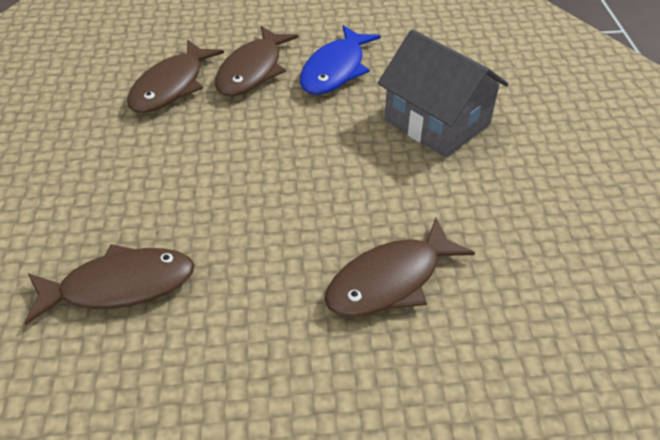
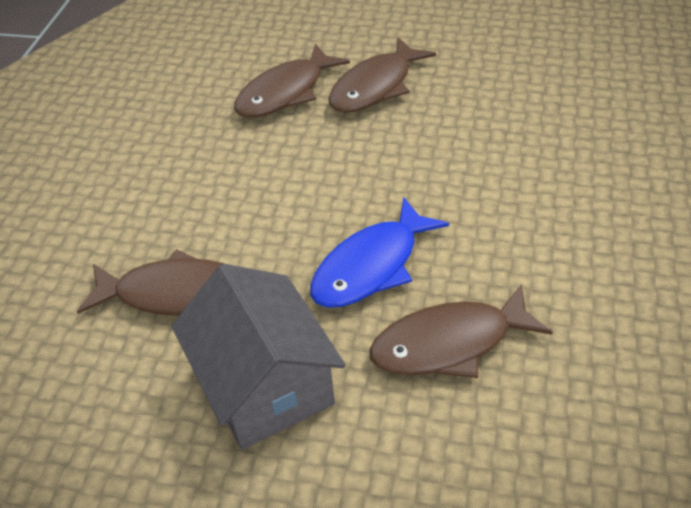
camera: 20 degrees right, 0 degrees up
(335, 70) = (467, 98): blue fish -> blue fish (371, 266)
(436, 122) = (563, 175): grey house -> grey house (265, 384)

